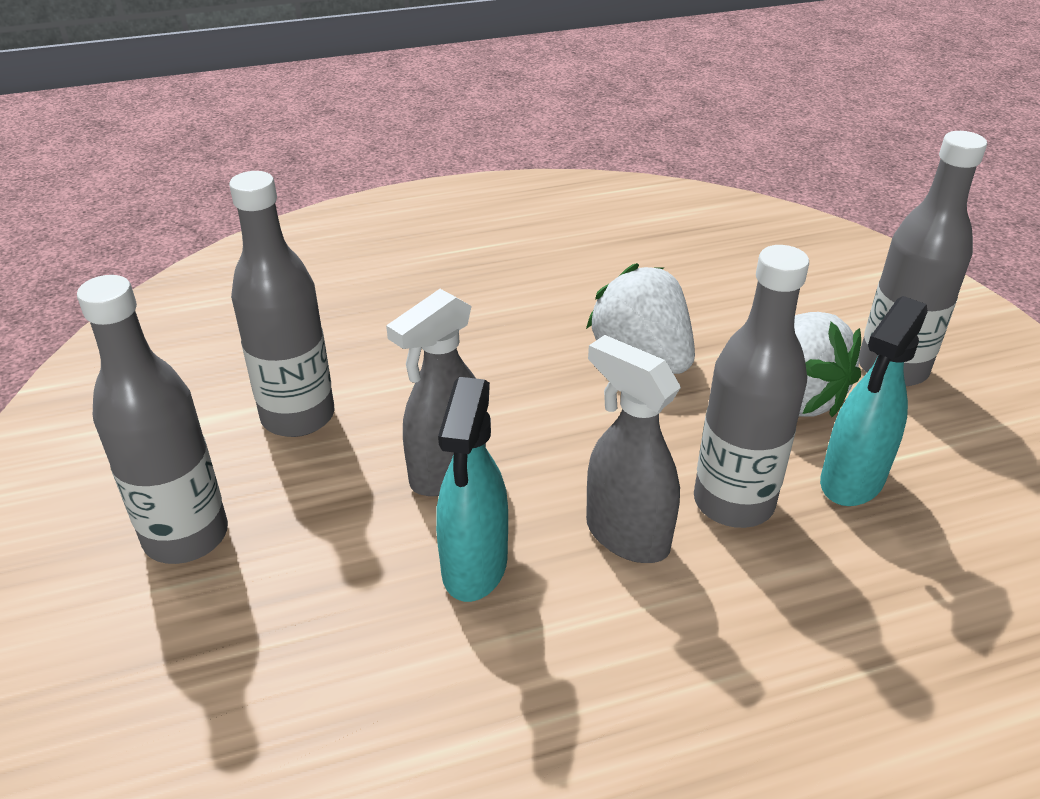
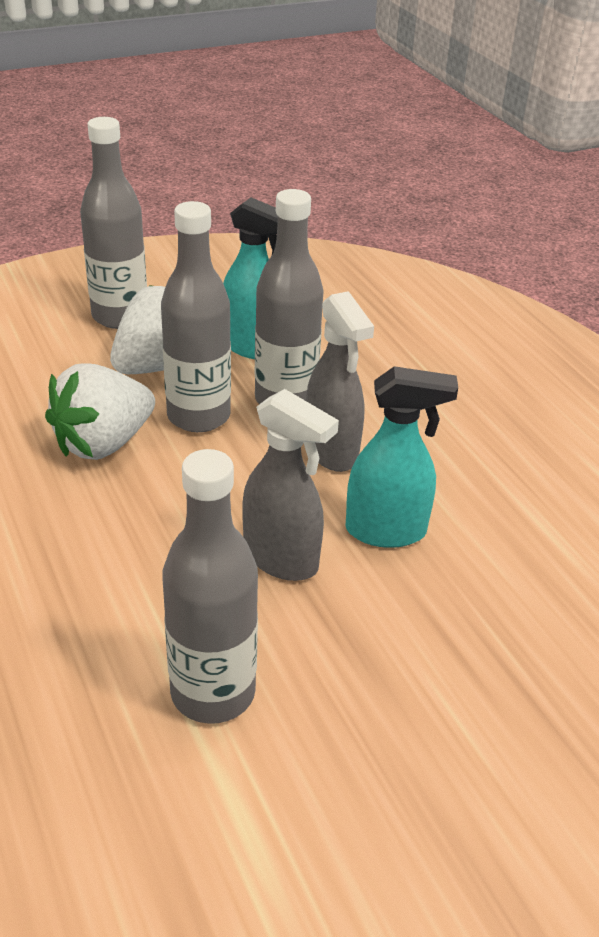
camera: 100 degrees left, 0 degrees up
(186, 536) = (408, 744): grey bottle -> grey bottle (198, 416)
(626, 535) = (331, 451): grey spray bottle -> grey spray bottle turned 60 degrees counterclockwise

